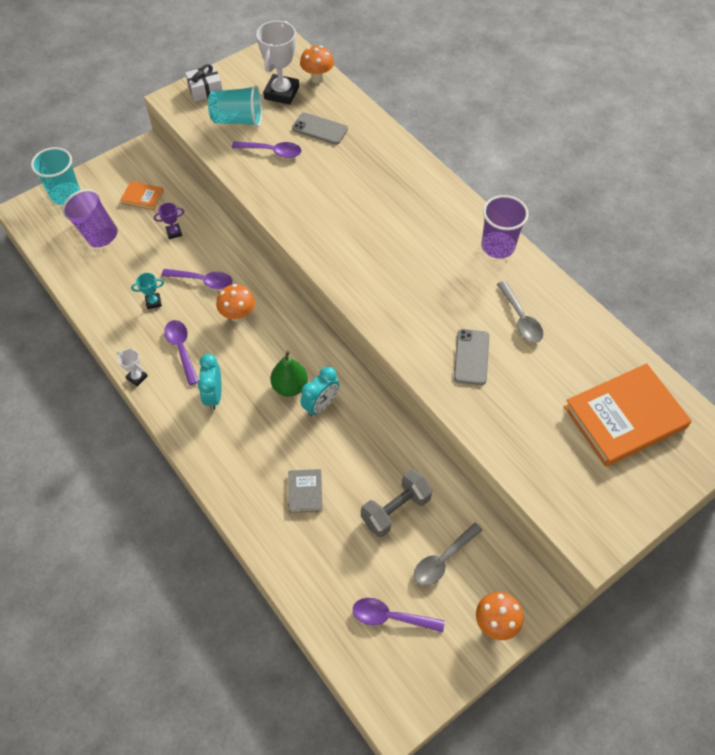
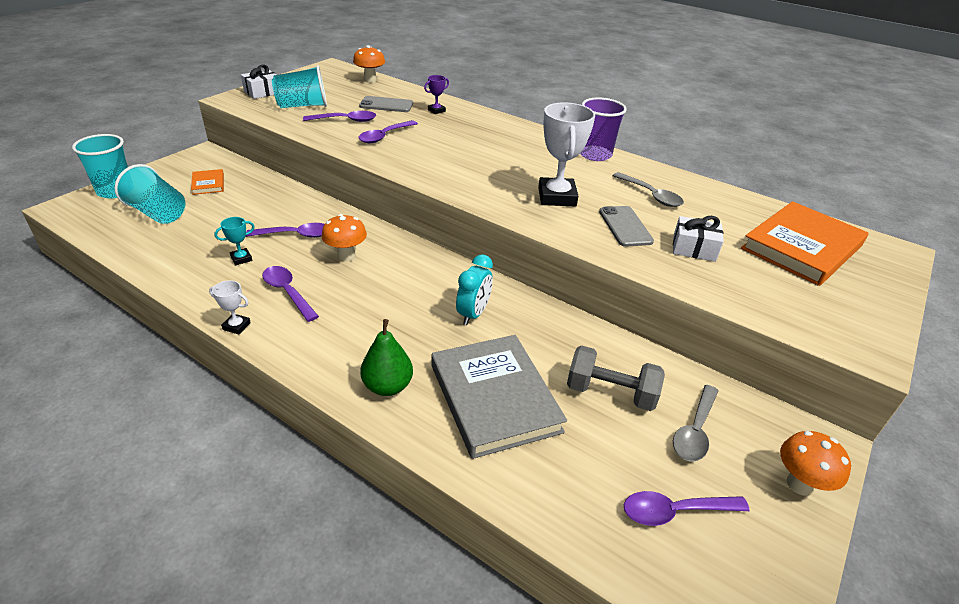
camera: 20 degrees left, 20 degrees down
(96, 231) = (158, 213): purple cup -> turquoise cup
(142, 197) = (208, 184): orange book -> orange book turned 75 degrees clockwise
(174, 232) = (251, 204): purple trophy -> purple trophy (436, 110)
(214, 395) = (342, 326): turquoise clock -> none
(282, 93) = (340, 89): white trophy -> white trophy (557, 197)
(290, 386) = (430, 304): green pear -> green pear (387, 386)
(301, 184) = (384, 136): none -> purple spoon
(305, 492) = (494, 398): grey book -> grey book, size x2.22
(395, 510) = (610, 393): grey dumbbell -> grey dumbbell turned 75 degrees clockwise
(519, 398) = (694, 248): none -> white gift

